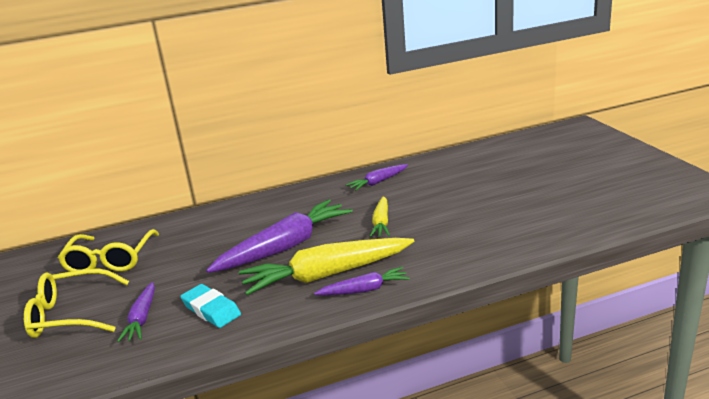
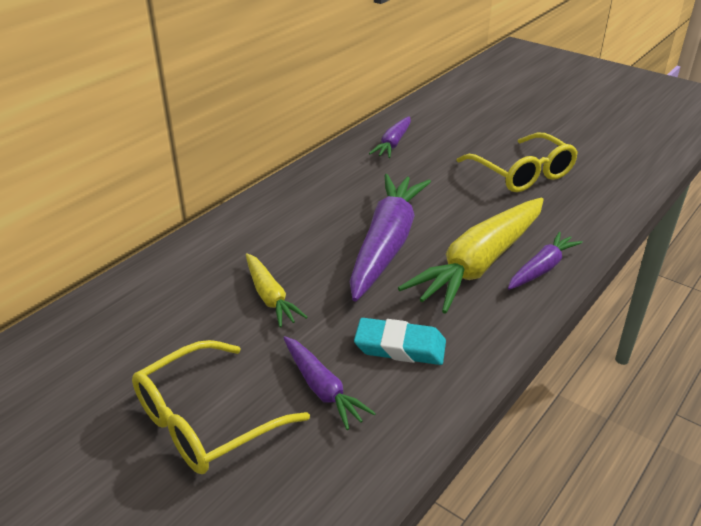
camera: 35 degrees left, 10 degrees up
(110, 260) = (160, 328): yellow glasses -> yellow glasses (522, 173)
(381, 223) = (459, 189): yellow carrot -> yellow carrot (270, 297)

